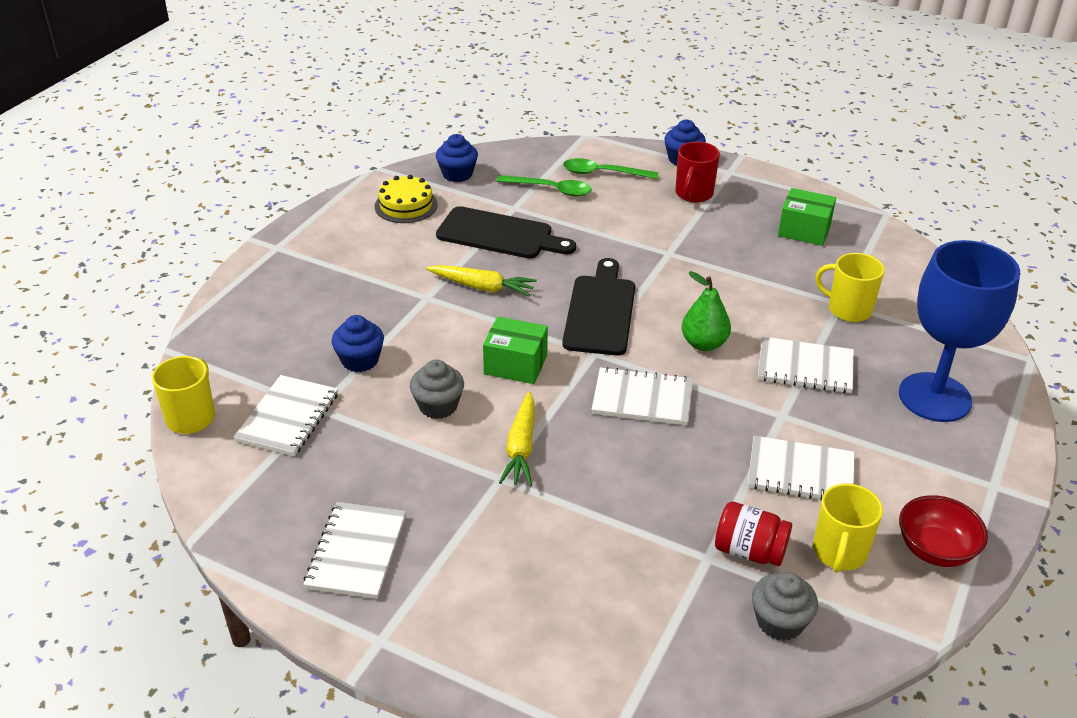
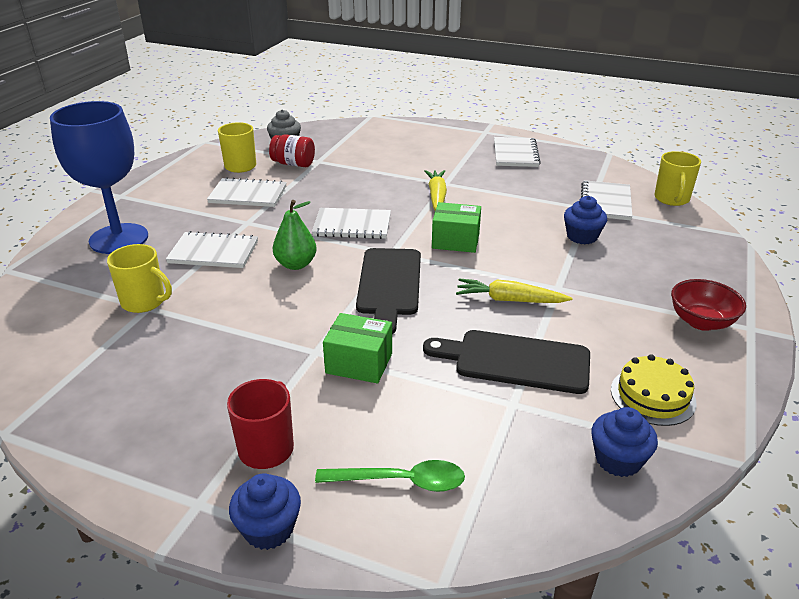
camera: 175 degrees right, 5 degrees down
(438, 406) = (504, 214): grey cupcake -> none
(550, 189) = (472, 440): green spoon -> none
(804, 230) = (137, 395): green box -> green box (359, 363)
(935, 550) = (183, 169): red bowl -> red bowl (701, 322)

